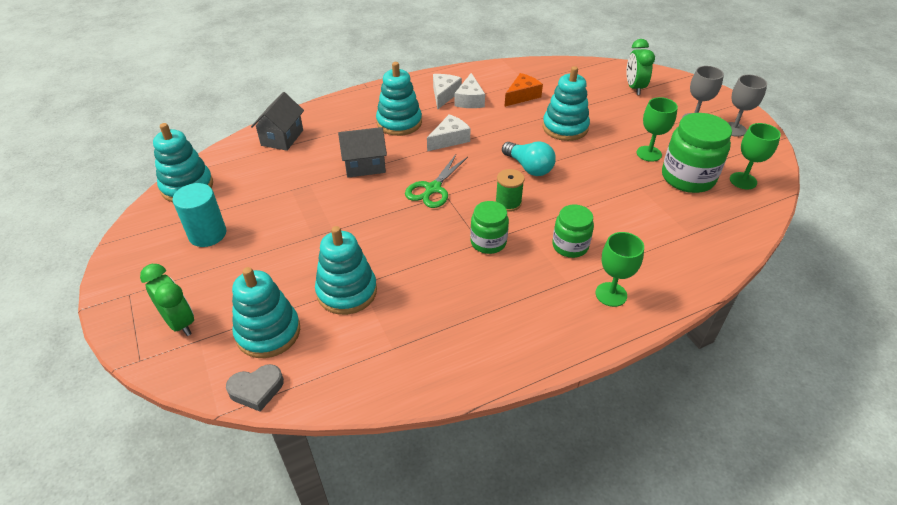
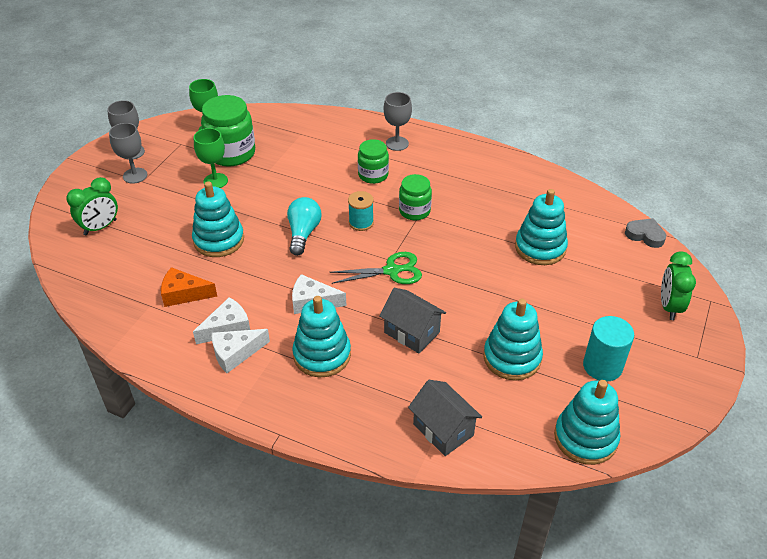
camera: 130 degrees left, 0 degrees up
(268, 332) = (613, 259): turquoise stacking toy -> turquoise stacking toy (512, 358)
(282, 138) = (443, 429): grey house -> grey house turned 75 degrees clockwise
(508, 203) = (361, 223): green spool -> turquoise spool
(611, 294) = (397, 143): green goblet -> grey goblet

